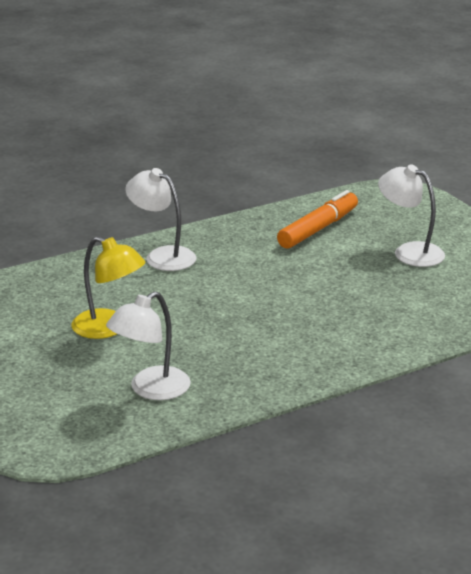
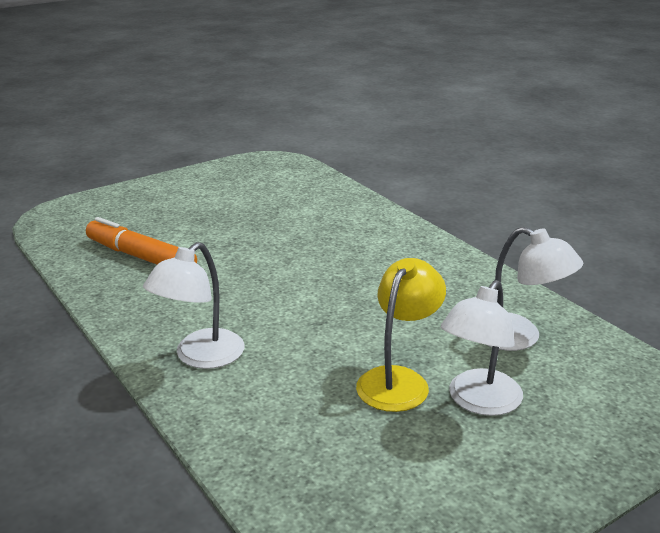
camera: 95 degrees left, 0 degrees up
(409, 252) = (203, 212): white lamp -> white lamp (478, 402)

